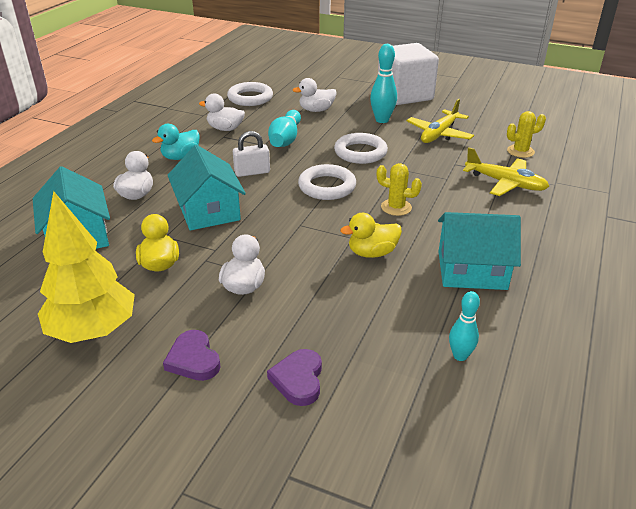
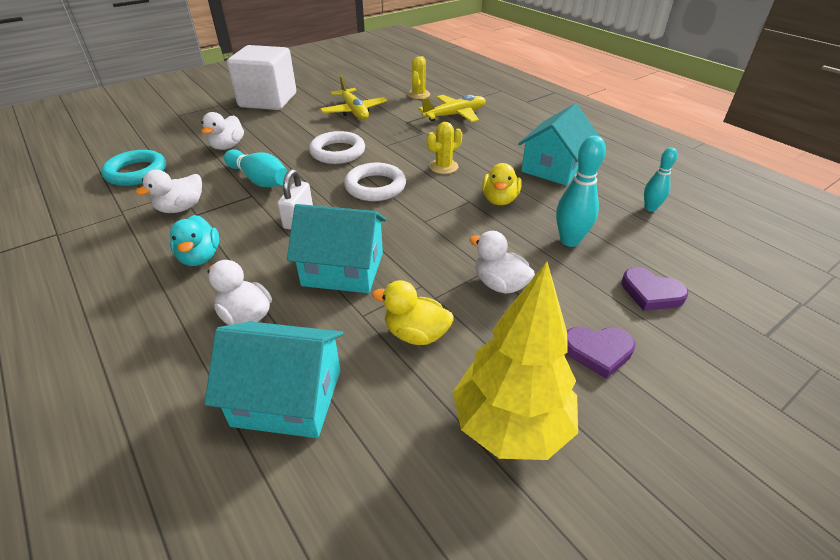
camera: 60 degrees left, 5 degrees up
(250, 98) = (136, 172): white ring -> turquoise ring
(382, 120) = (296, 124): turquoise bowling pin -> turquoise bowling pin (569, 241)

